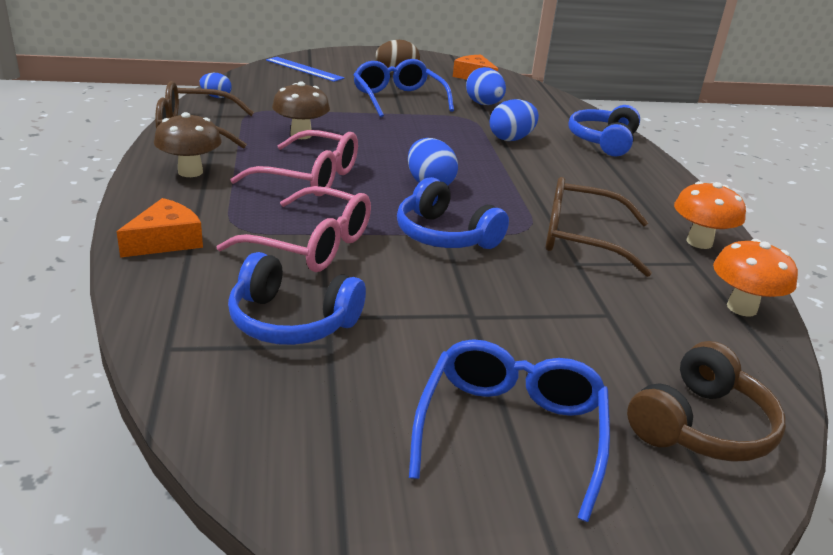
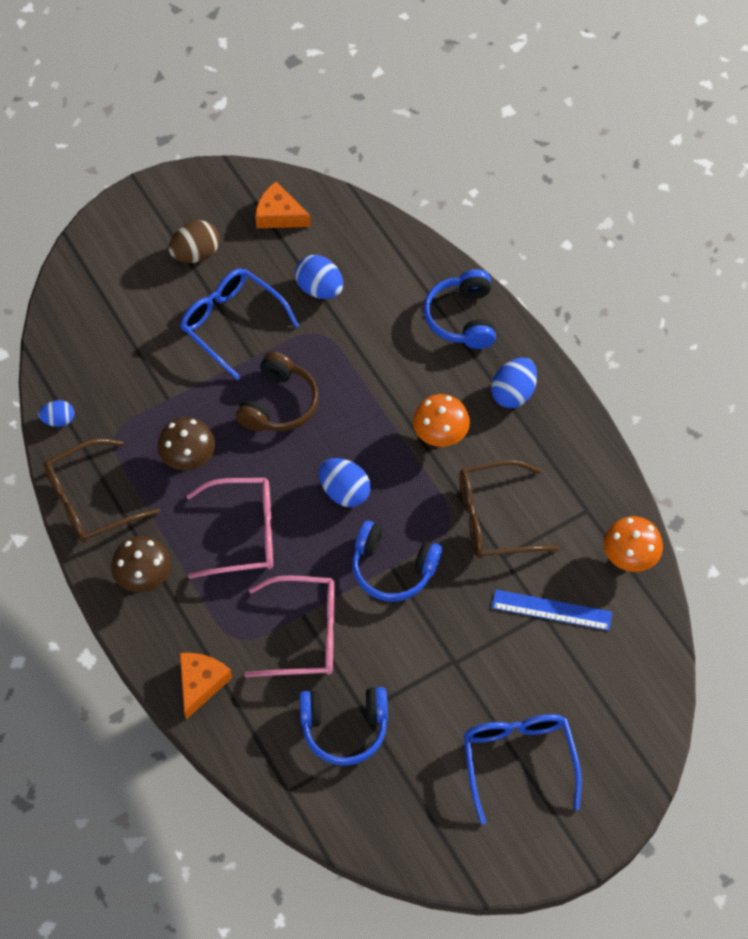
camera: 20 degrees left, 30 degrees up
(304, 69) = (95, 298): blue ruler -> blue ruler (551, 610)
(511, 139) = (377, 360): blue egg -> blue egg (513, 393)
(699, 242) = (584, 476): orange mushroom -> orange mushroom (440, 436)
(701, 426) = (622, 702): brown headphones -> brown headphones (279, 404)

